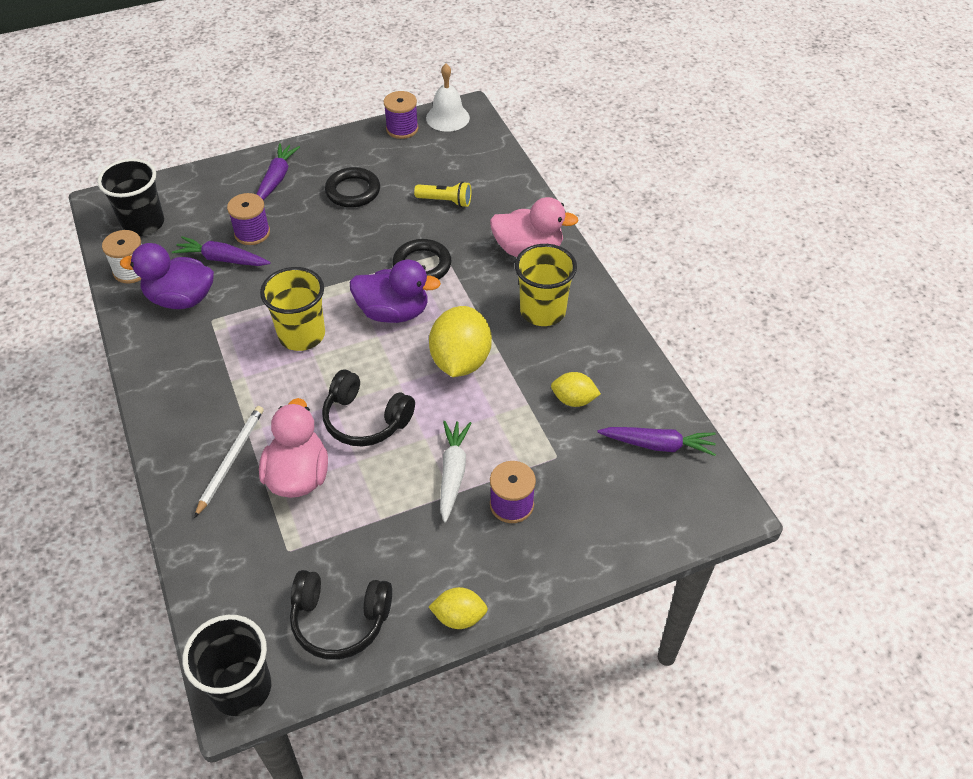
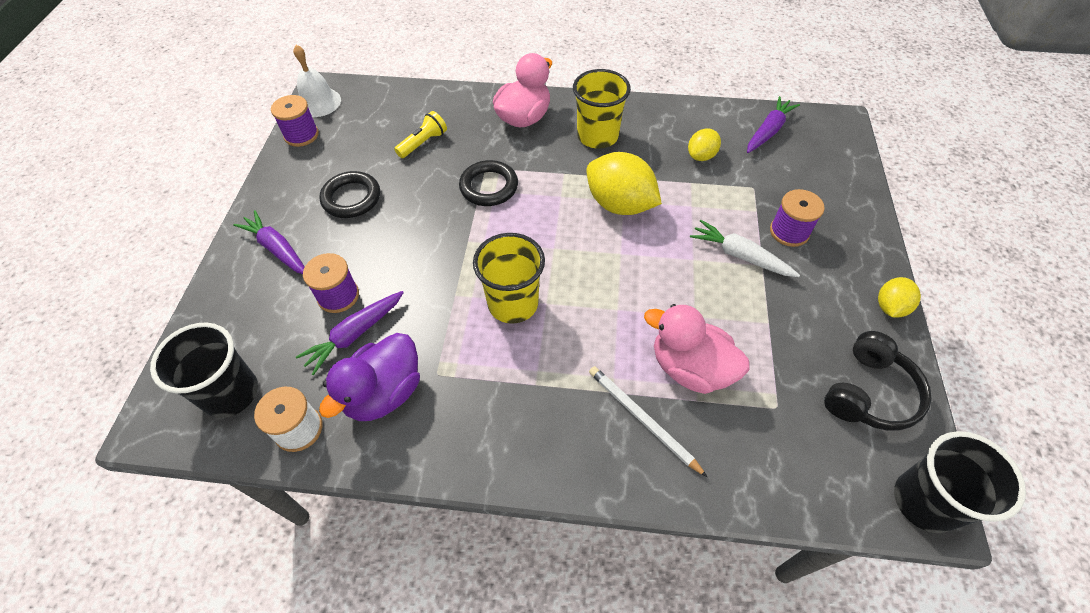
camera: 60 degrees left, 5 degrees up
(365, 419) = (649, 293): black headphones -> none
(393, 312) = (532, 226): purple duck -> none

